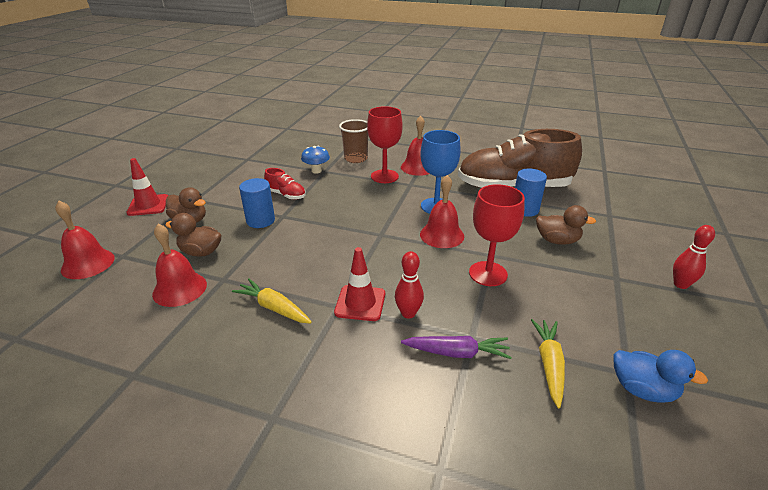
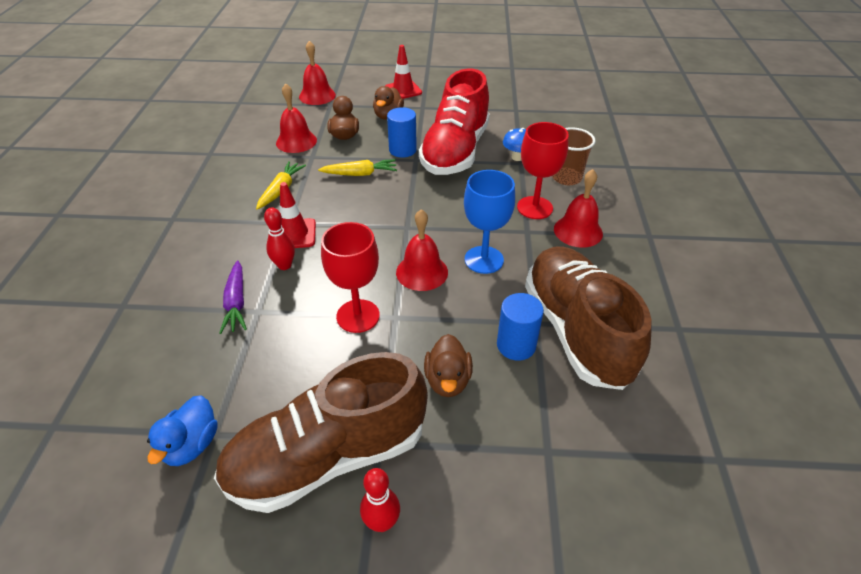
camera: 75 degrees right, 10 degrees up
(286, 195) = (455, 152): red shoe -> red shoe, size x2.43
(549, 364) = (224, 369): yellow carrot -> yellow carrot (360, 174)
(635, 304) = (328, 457): none -> brown shoe

